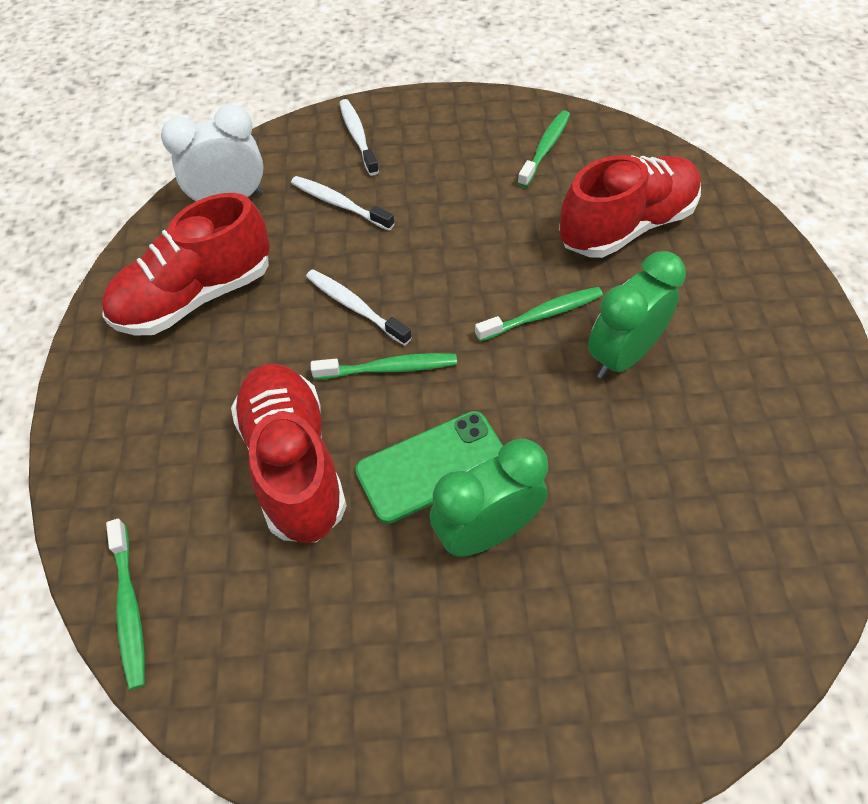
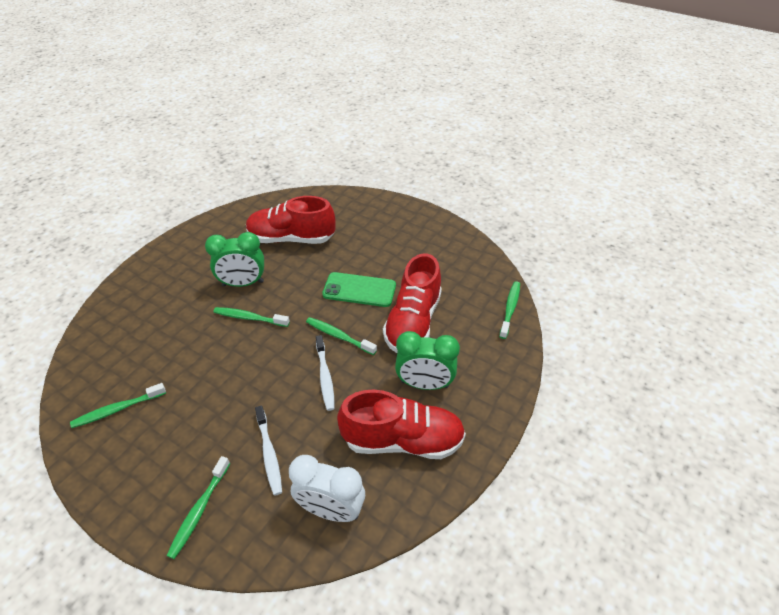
camera: 145 degrees left, 10 degrees down
(358, 137) = (199, 510): white toothbrush -> green toothbrush
(486, 532) = (362, 261): green clock -> green clock (424, 384)
(626, 226) = (156, 334): red shoe -> red shoe (291, 238)

